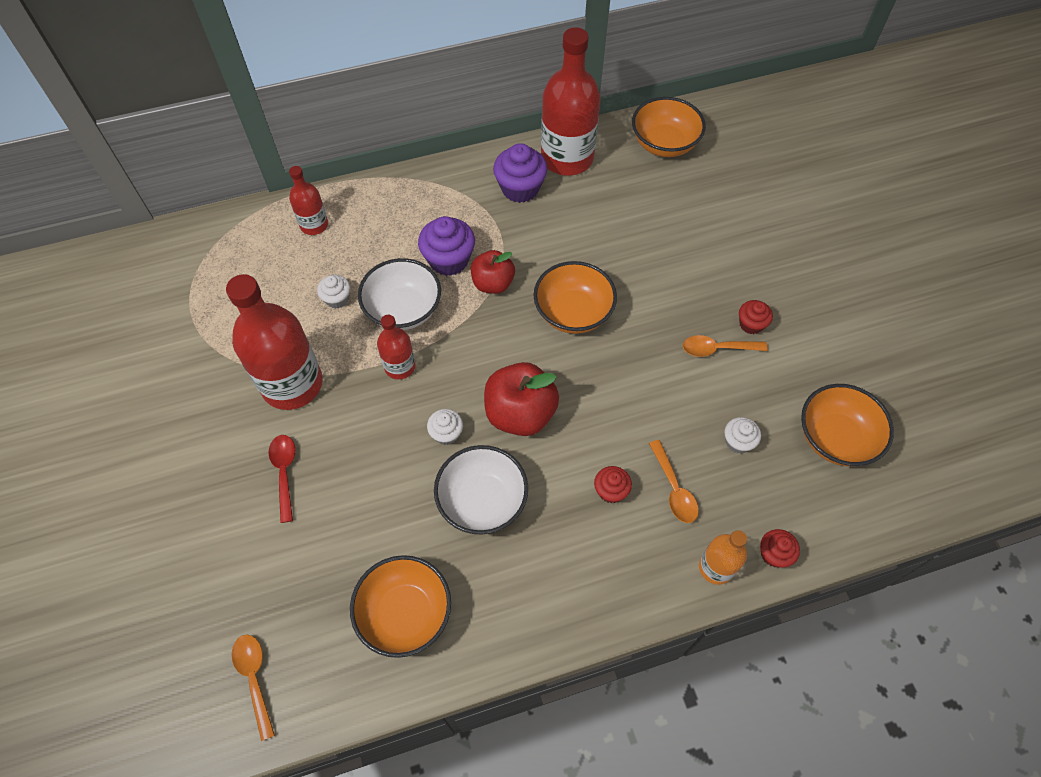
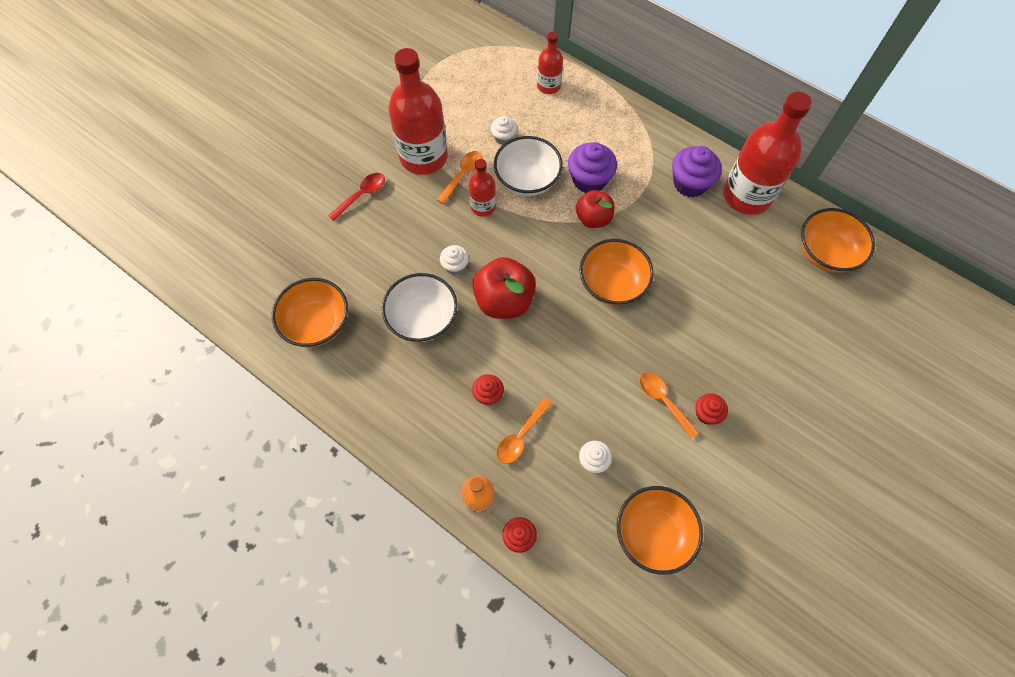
camera: 55 degrees right, 5 degrees up
(254, 679) = (227, 270): orange spoon -> orange spoon (463, 175)

